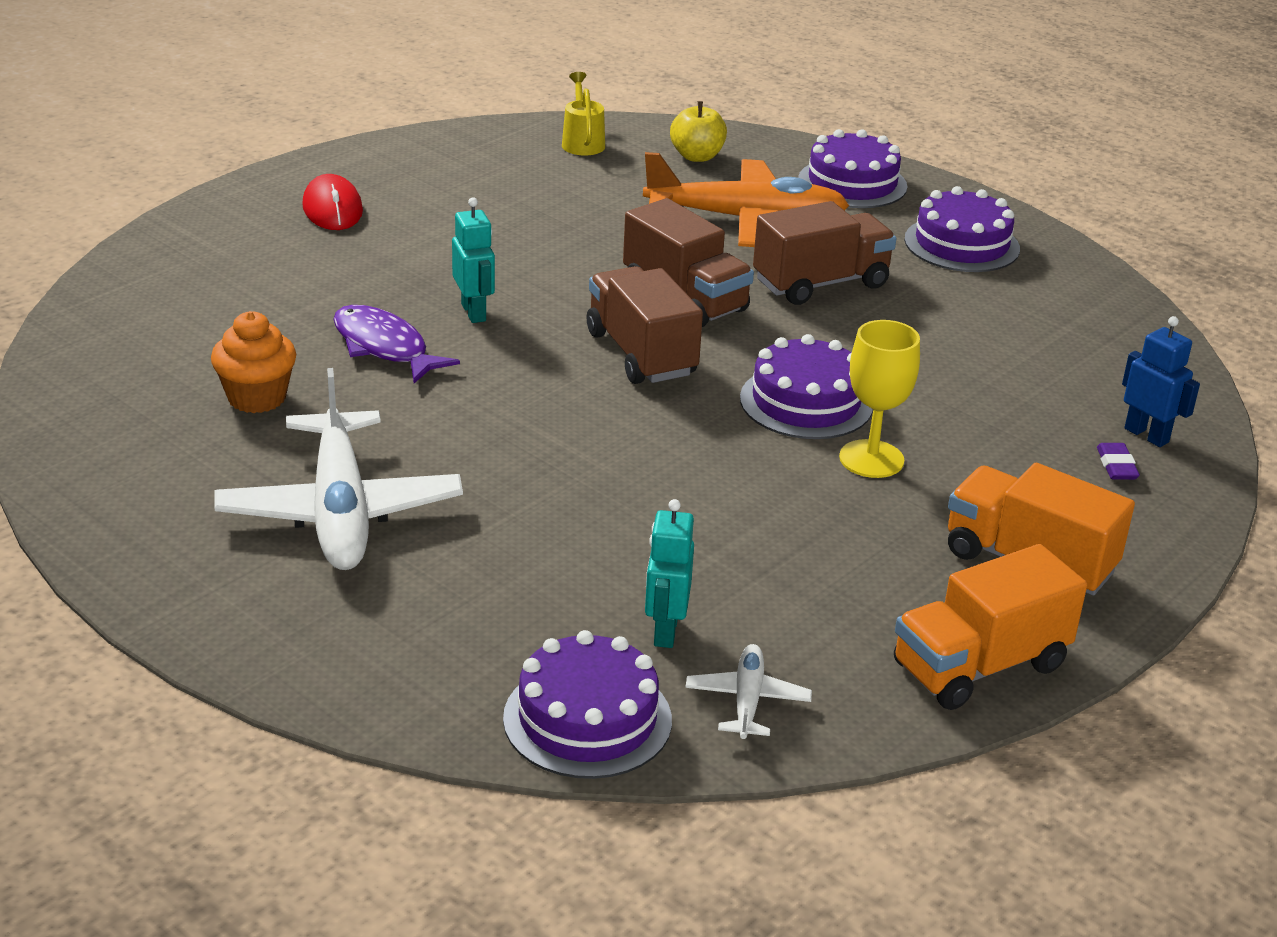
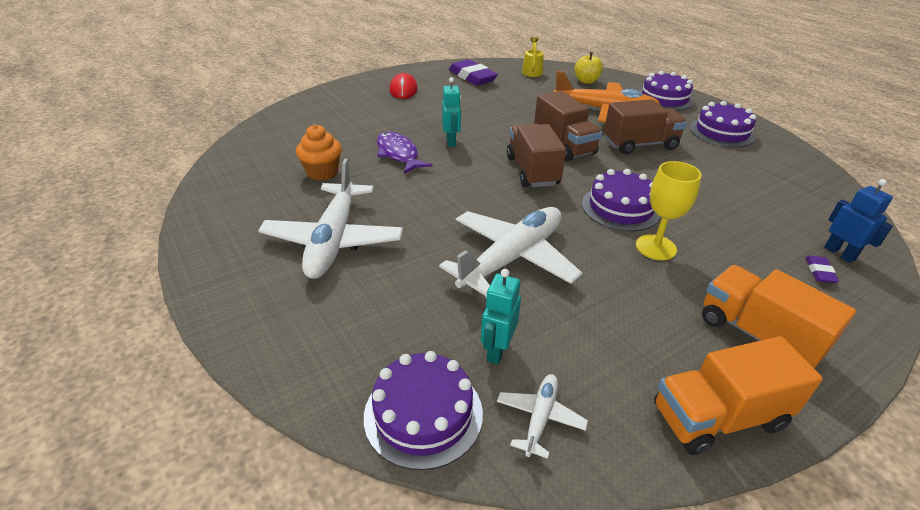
camera: 15 degrees right, 5 degrees up
(464, 166) = (472, 77): none -> purple eraser
(649, 502) = (512, 258): none -> white plane

